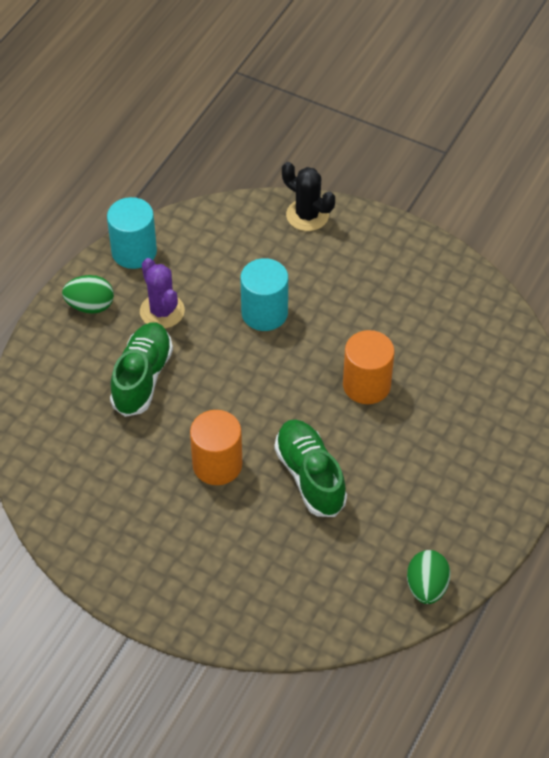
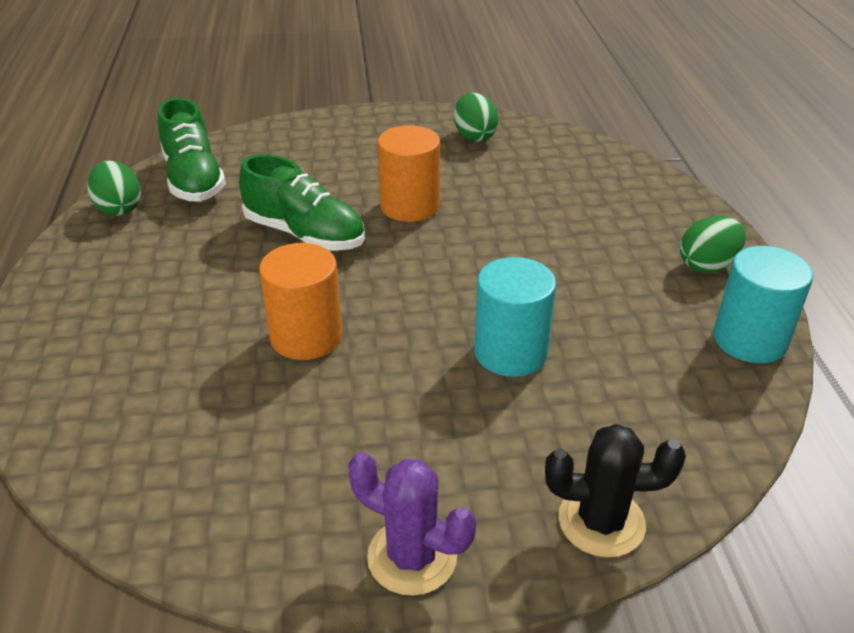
camera: 145 degrees right, 15 degrees down
(93, 522) = (474, 136): none -> green egg
(142, 378) = (565, 234): green shoe -> green shoe (194, 179)
(162, 311) = (628, 296): purple cactus -> purple cactus (412, 557)

